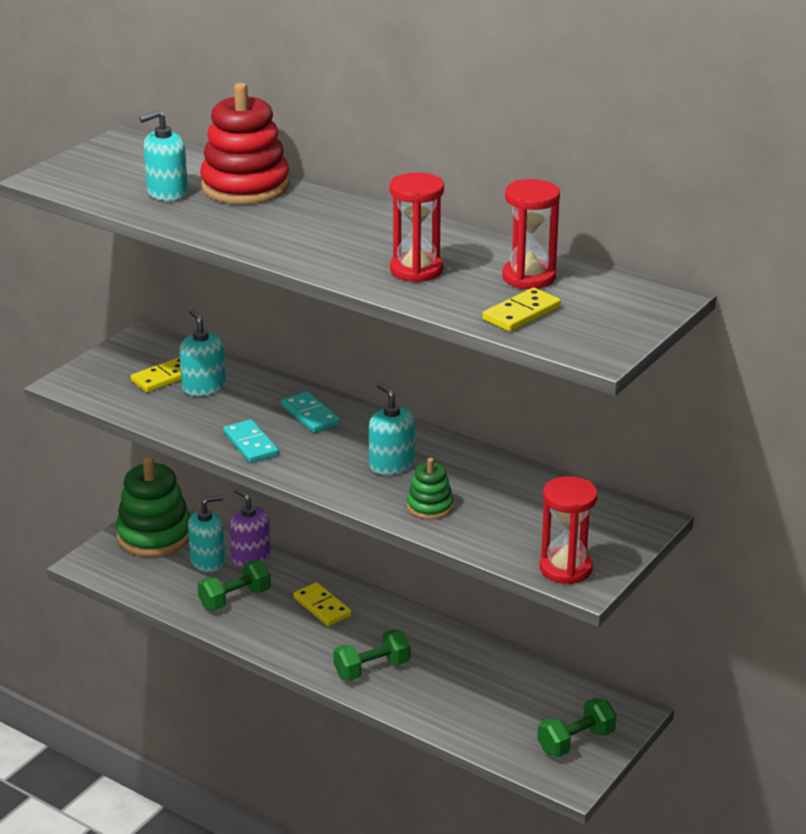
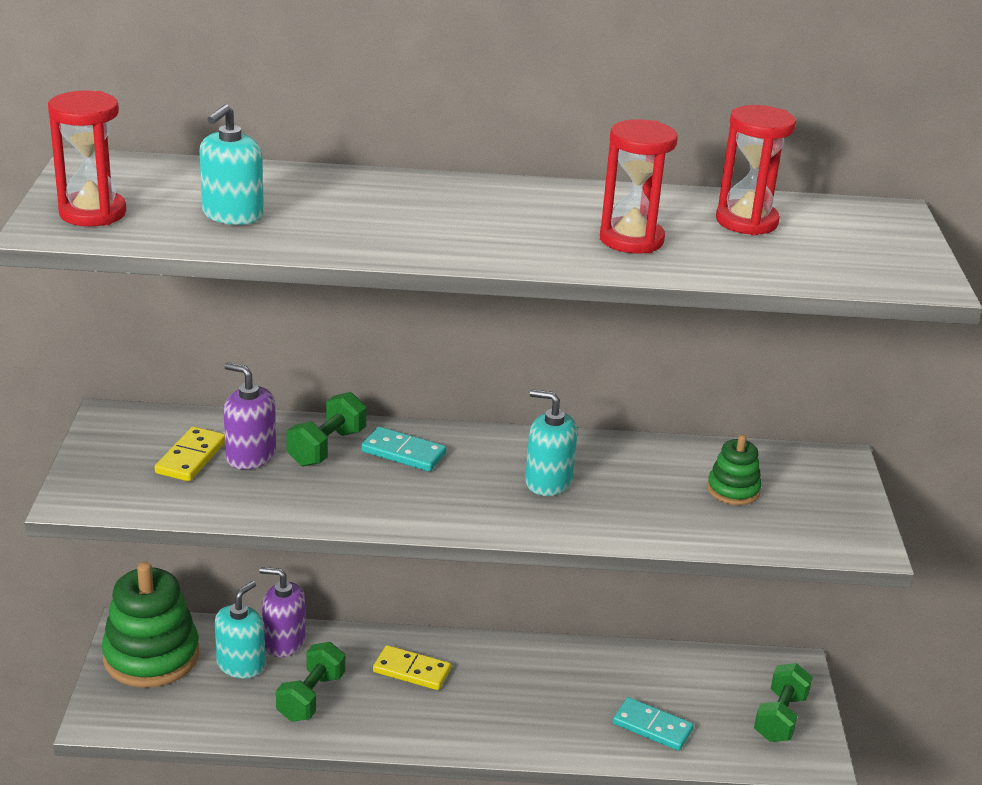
camera: 35 degrees left, 0 degrees up
(204, 387) = (250, 456): turquoise soap dispenser -> purple soap dispenser
(245, 186) = (314, 189): red stacking toy -> none
(250, 444) = (376, 506): turquoise domino -> turquoise domino (652, 727)
(372, 669) = (525, 720): green dumbbell -> green dumbbell (326, 447)
(430, 506) = (637, 515): green stacking toy -> green stacking toy (733, 490)
(521, 313) = (798, 260): yellow domino -> none
(565, 569) = (832, 536): red hourglass -> red hourglass (92, 213)

